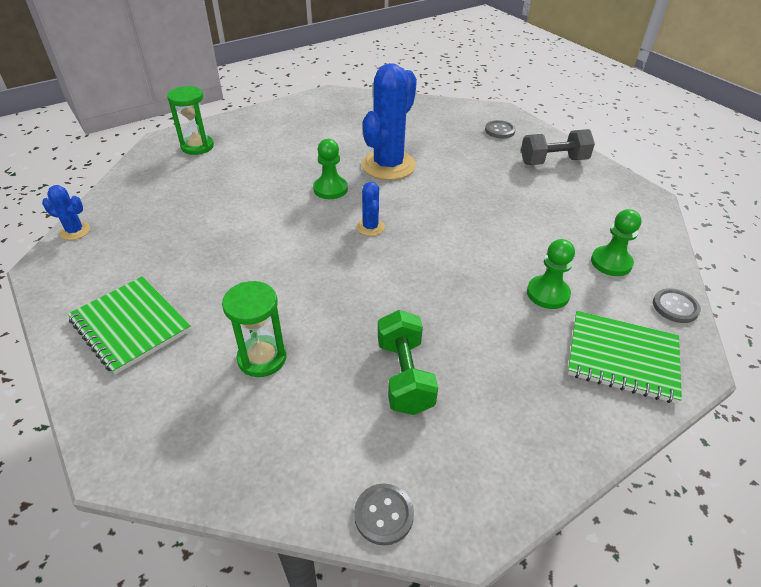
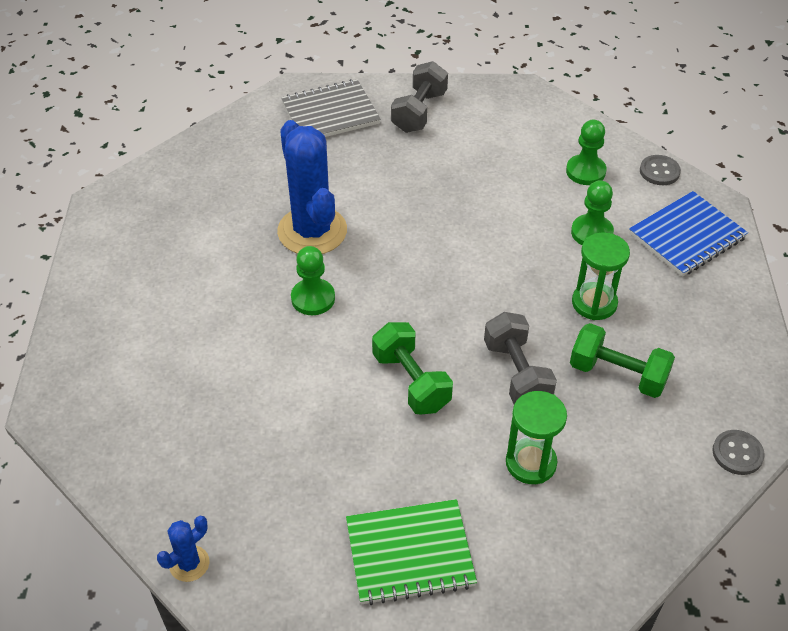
camera: 55 degrees left, 5 degrees up
(197, 146) = (102, 381): green hourglass -> green hourglass (594, 303)
(294, 260) = (411, 382): none -> green dumbbell
(349, 312) = (517, 374): none -> grey dumbbell
(370, 227) = (407, 299): blue cactus -> none
(499, 130) = (330, 113): grey button -> grey notebook
(622, 358) = (687, 236): green notebook -> blue notebook

